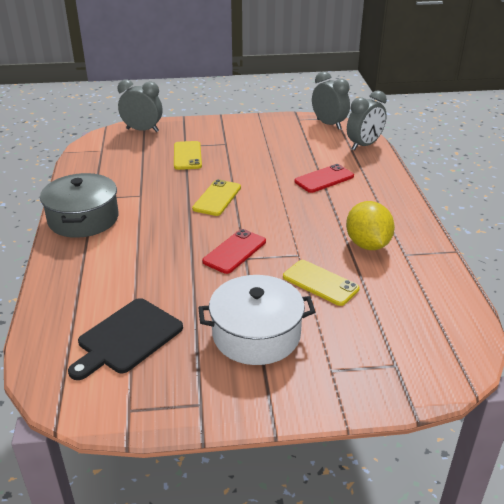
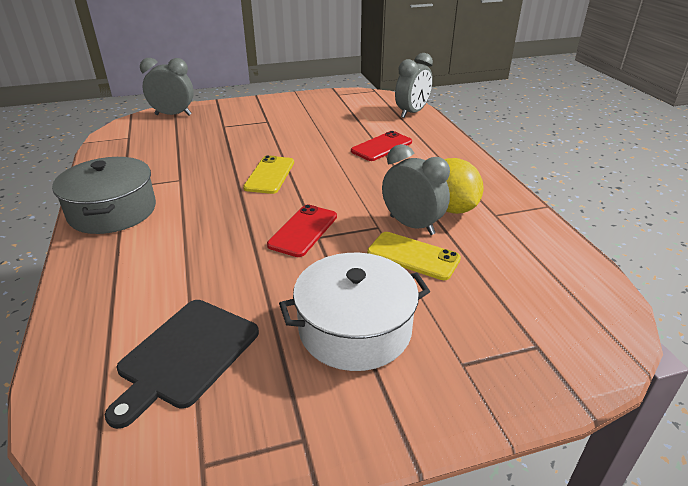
camera: 10 degrees left, 0 degrees up
(187, 156) = (227, 135): yellow phone -> none
(329, 124) = (370, 97): grey clock -> grey clock (412, 225)

